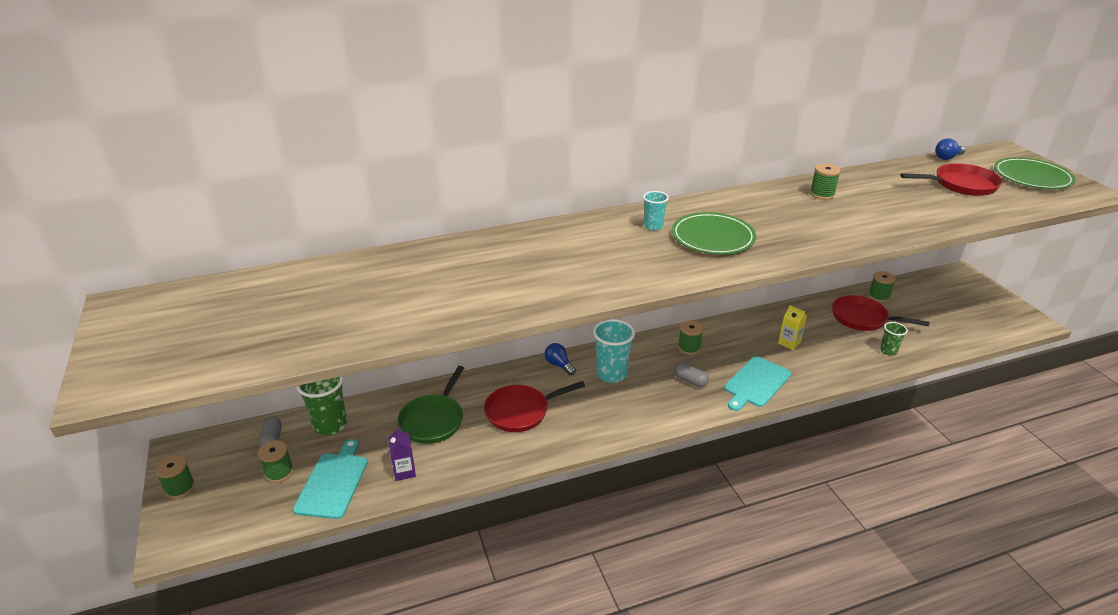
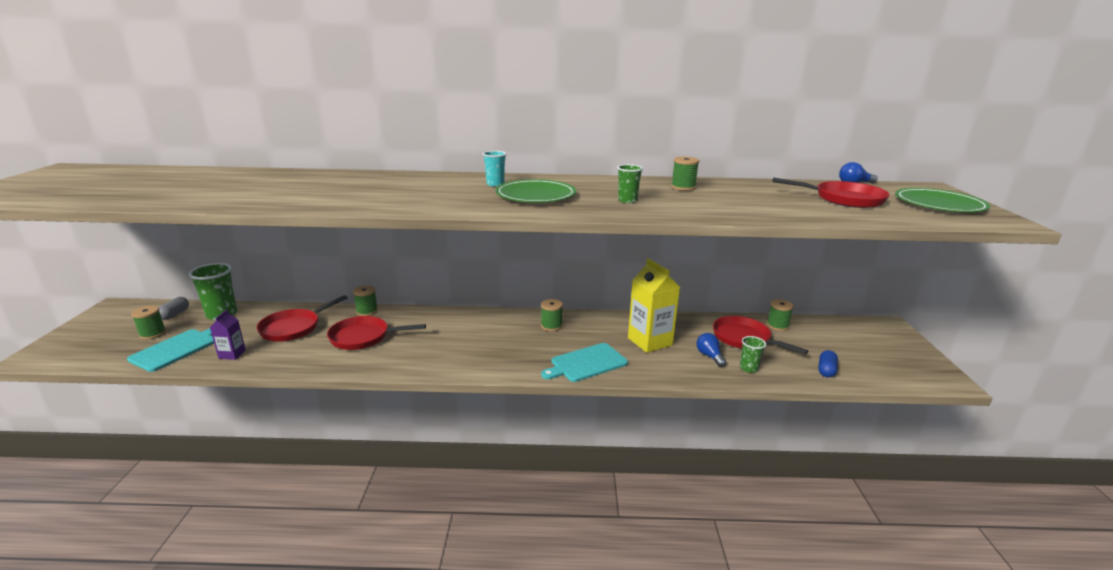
camera: 20 degrees right, 10 degrees down
(180, 488) = (84, 327): green spool -> green spool (367, 311)
(433, 420) = (294, 328): green pan -> red pan
(559, 365) = (429, 315): blue light bulb -> blue light bulb (709, 356)
(611, 374) = (464, 329): turquoise cup -> none
(690, 381) = (527, 348): grey capsule -> none
(789, 343) = (650, 341): yellow carton -> yellow carton, size x1.94
(799, 227) = (627, 200): none -> green cup
(946, 337) = (826, 370): none -> blue capsule

